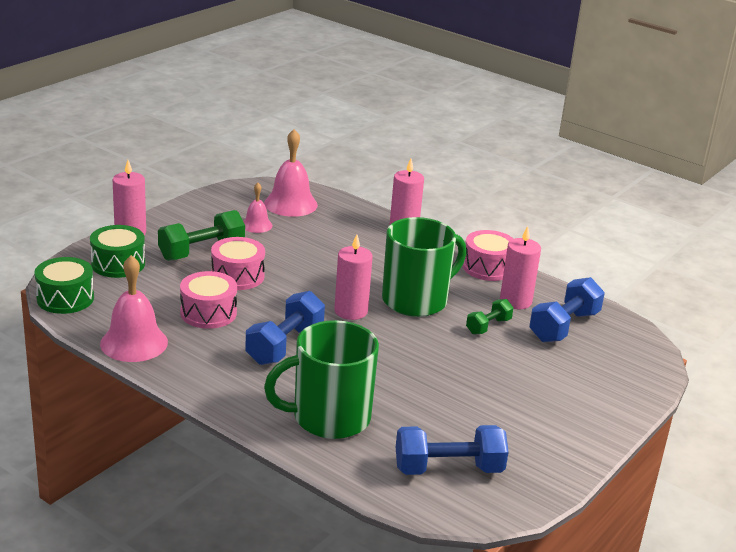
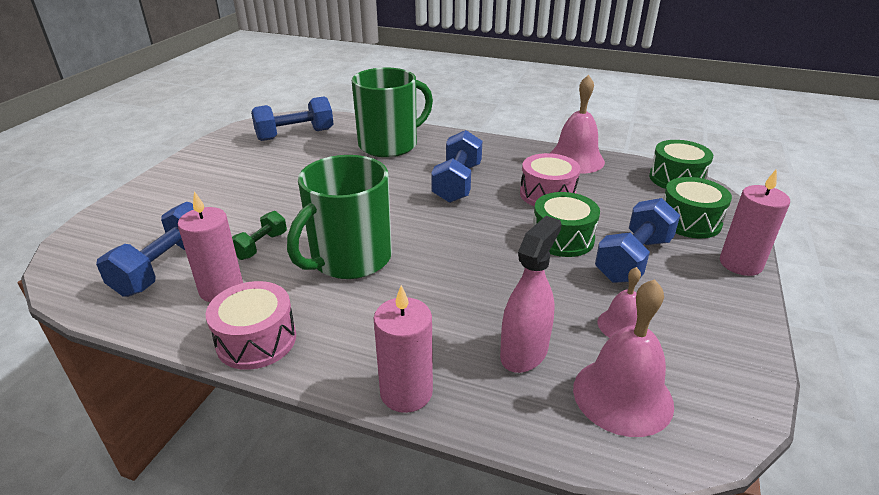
camera: 165 degrees right, 5 degrees up
(201, 252) = (633, 259): green dumbbell -> blue dumbbell
(237, 276) = (562, 238): pink drum -> green drum
(327, 228) = (524, 352): none -> pink spray bottle
(351, 311) = (417, 228): pink candle -> none

